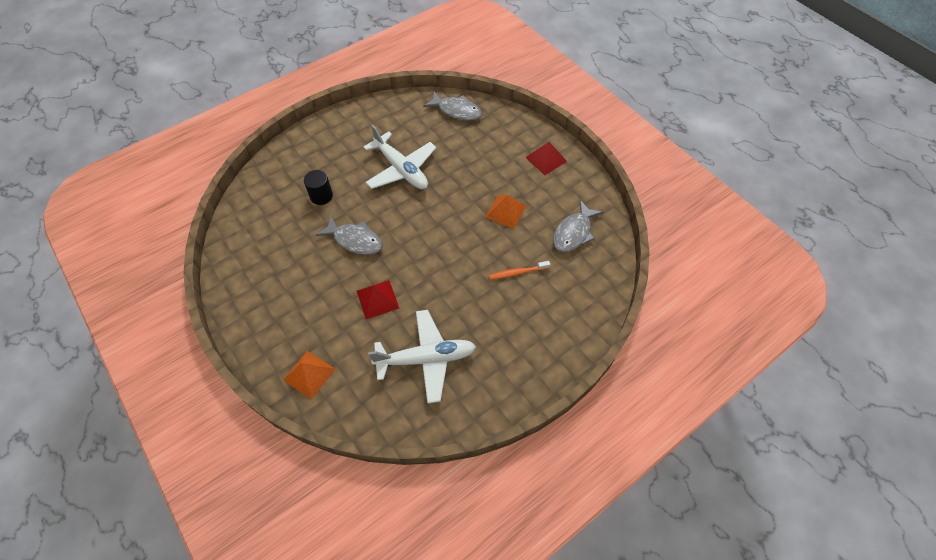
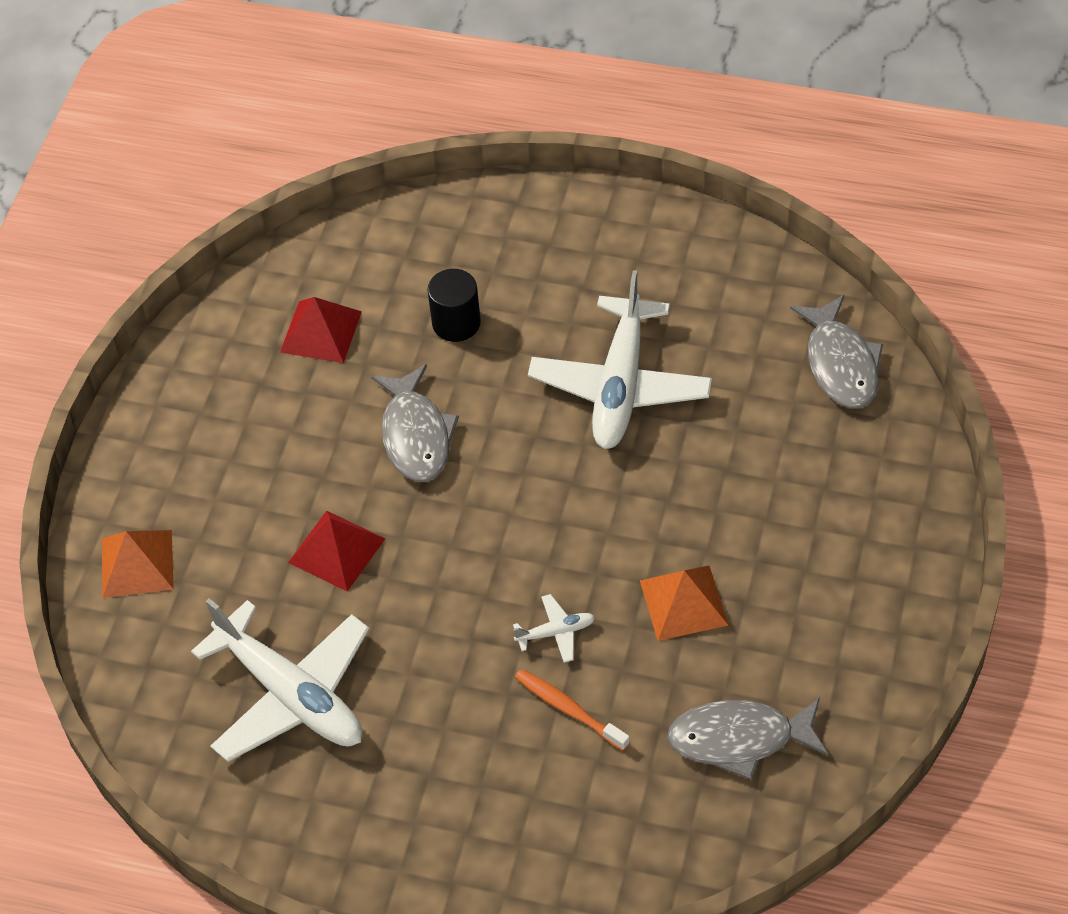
camera: 55 degrees right, 5 degrees down
(482, 255) = (556, 632): none -> white plane
(546, 159) = (871, 582): red pyramid -> red pyramid (321, 331)

